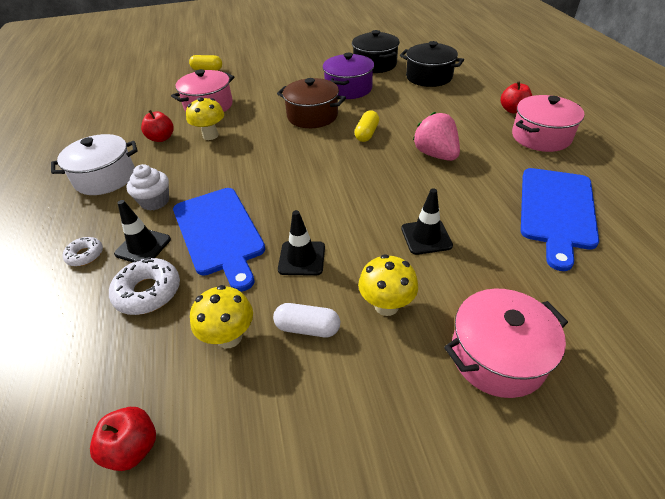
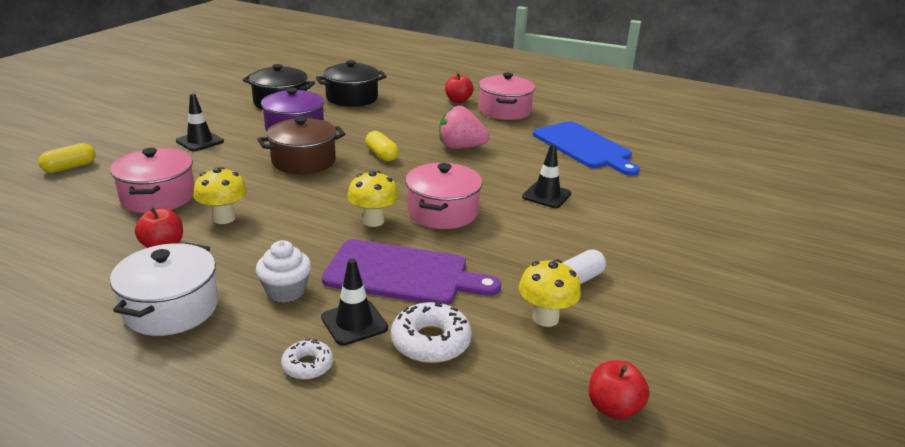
camera: 55 degrees left, 15 degrees down
(219, 233) = (403, 274): blue cutting board -> purple cutting board
(302, 258) = (498, 250): black traffic cone -> black traffic cone (200, 141)
(386, 305) = (594, 241): yellow mushroom -> yellow mushroom (373, 221)
(497, 356) = (679, 227): pink pot -> pink pot (442, 212)

